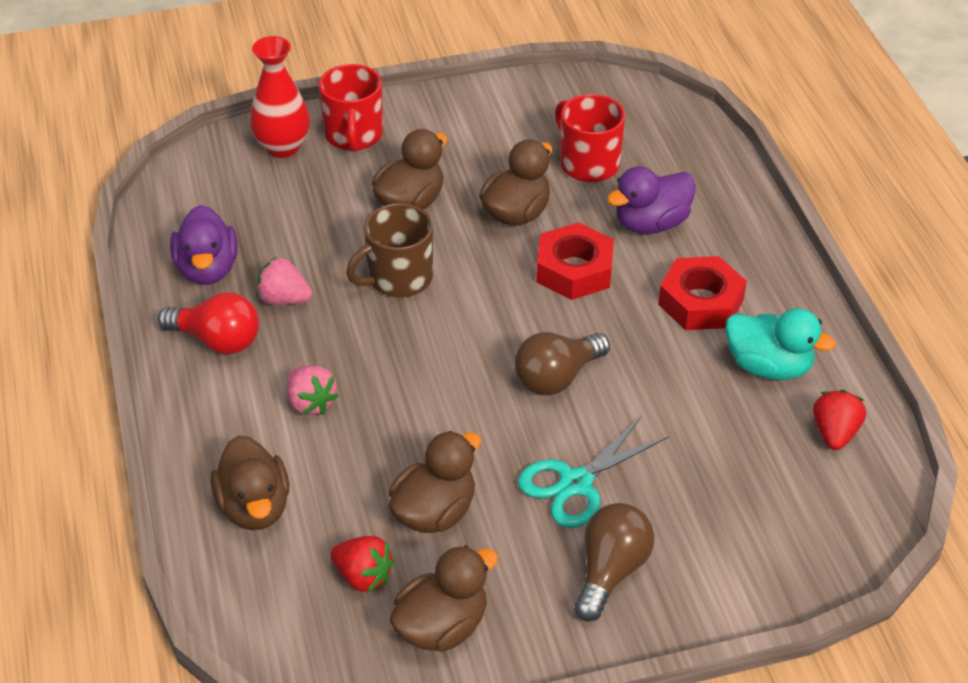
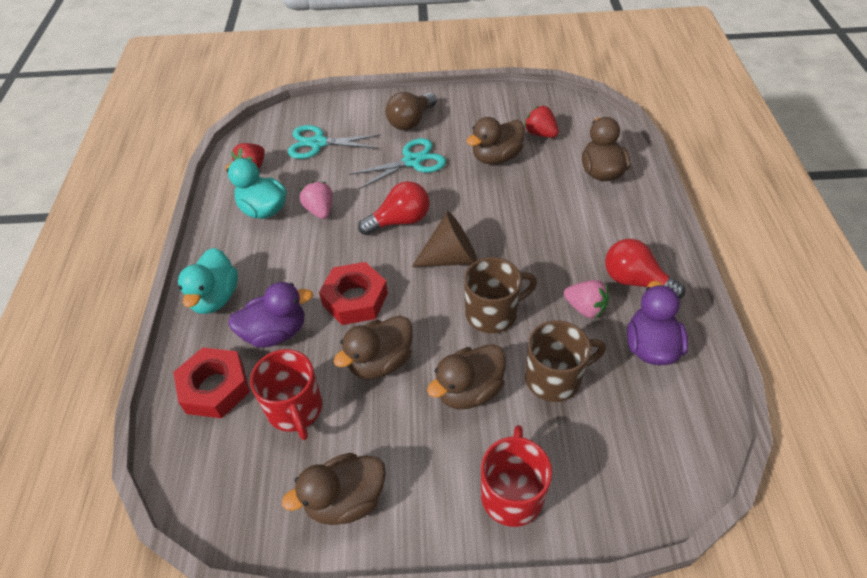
camera: 165 degrees left, 5 degrees up
(282, 147) = (588, 490): red vase -> none
(310, 403) = (566, 226): pink strawberry -> pink strawberry (320, 210)
(319, 225) = (554, 378): none -> brown mug
(442, 627) = (503, 110): brown duck -> brown duck (345, 500)
(467, 336) = (451, 257): none -> brown cone
(557, 377) = (400, 221): brown light bulb -> red light bulb
(700, 302) = (278, 259): red nut -> red nut (215, 388)
(750, 247) = (215, 297): none -> turquoise duck
(755, 497) = (318, 143): none -> turquoise scissors

